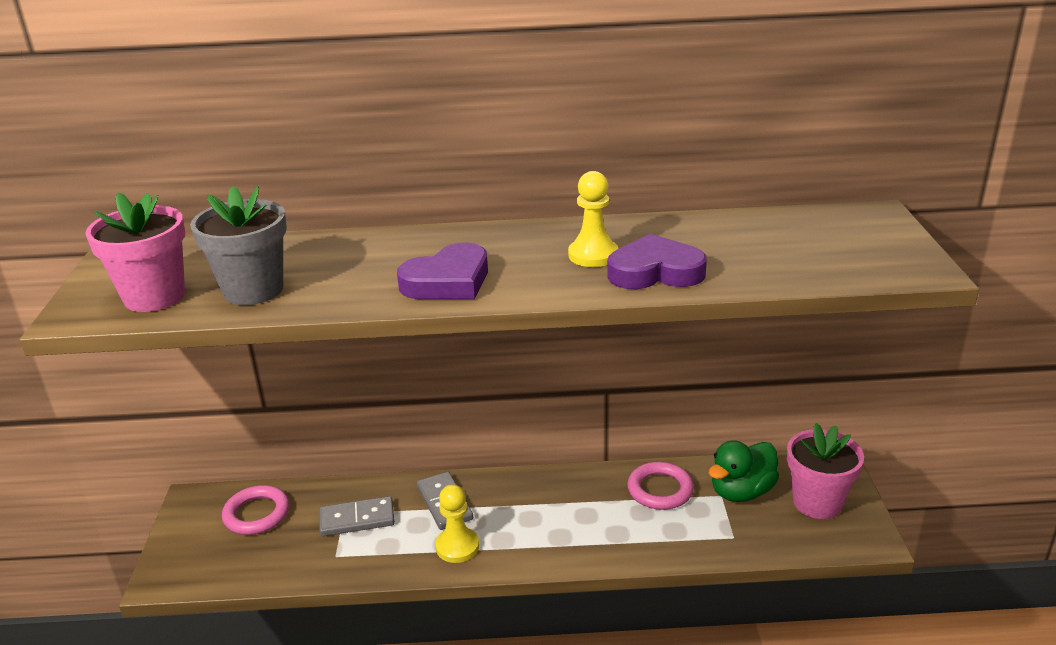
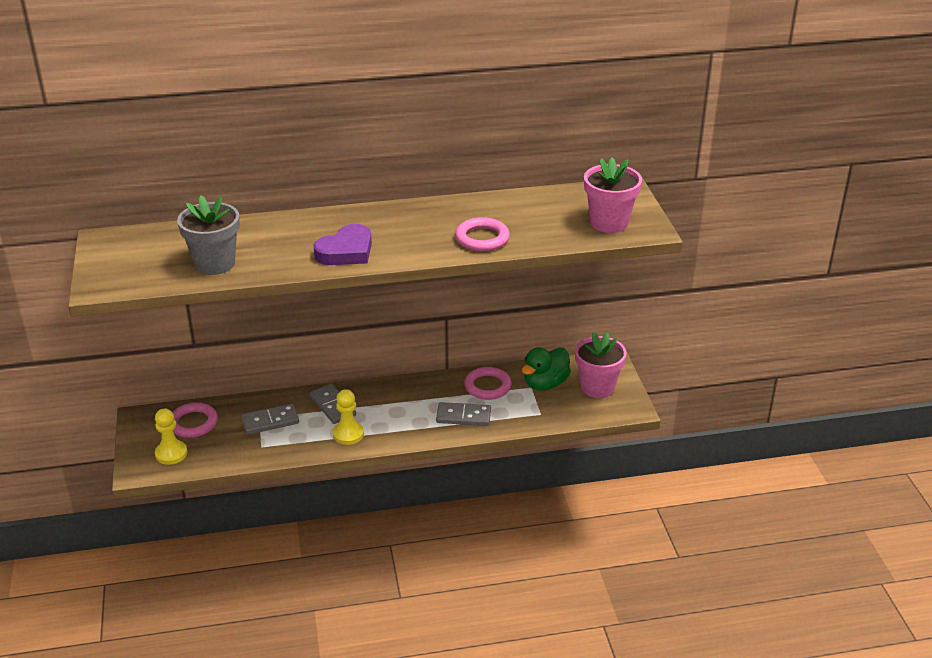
camera: 10 degrees left, 5 degrees up
(154, 297) = (147, 271): pink flower pot -> pink flower pot (609, 223)
(593, 255) = (439, 227): yellow pawn -> yellow pawn (171, 453)
(622, 532) = (463, 416): none -> grey domino
(655, 272) = (482, 238): purple heart -> pink ring

